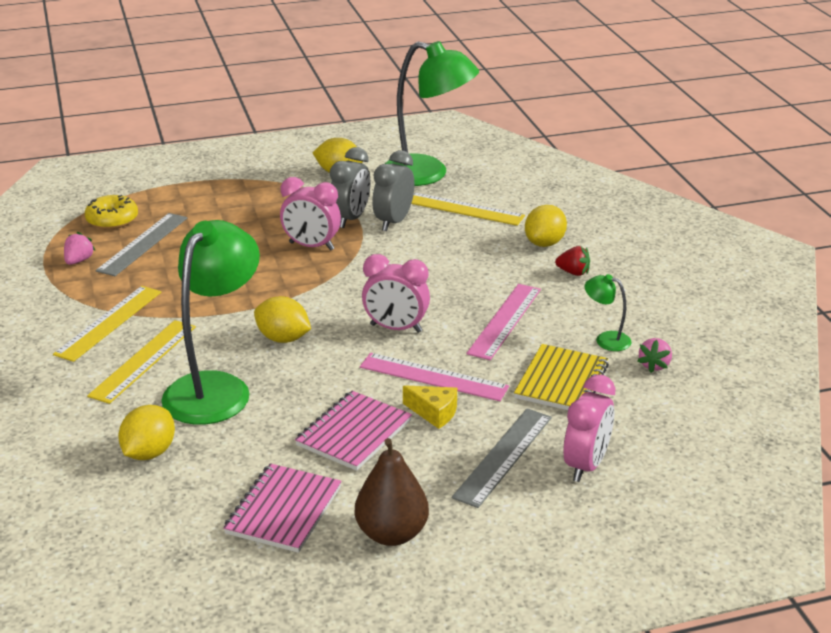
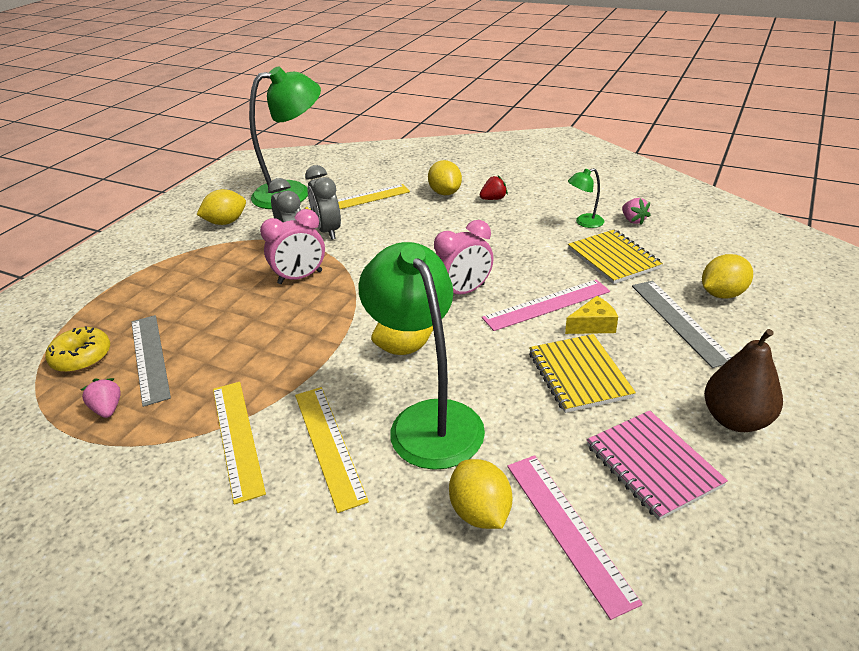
camera: 45 degrees left, 5 degrees up
(354, 433) = (579, 375): pink notebook -> yellow notebook
(505, 321) = (514, 246): pink ruler -> pink ruler (568, 529)
(586, 465) = (722, 294): pink clock -> yellow lemon

